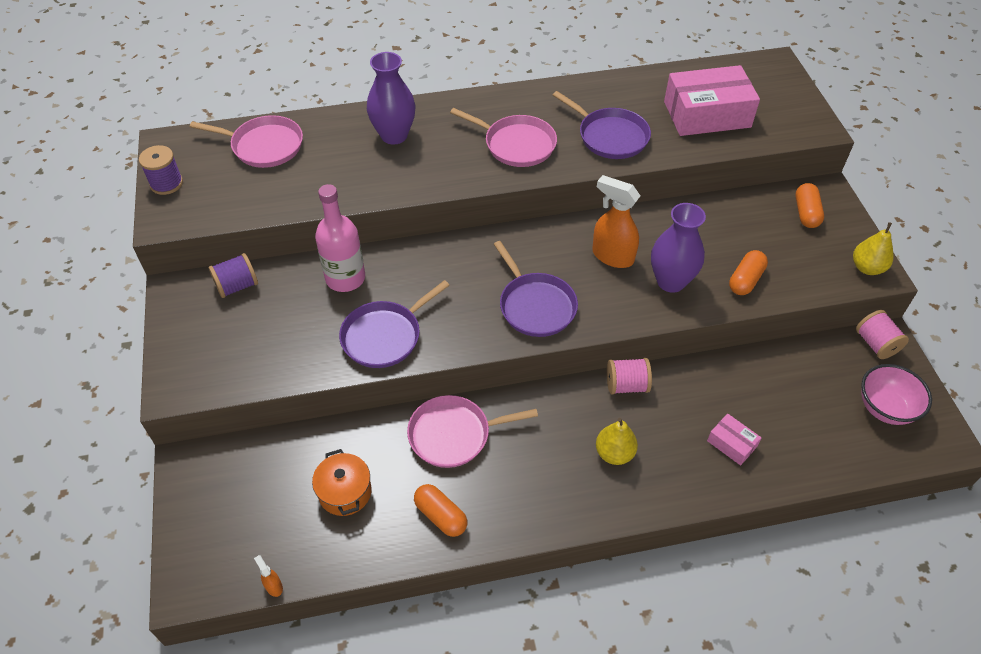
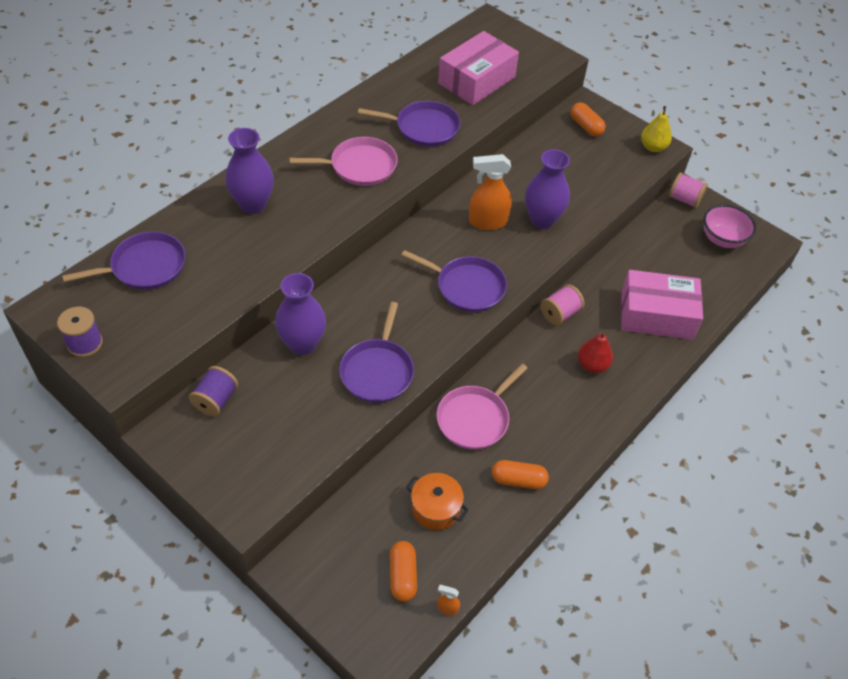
camera: 40 degrees left, 0 degrees up
(264, 146) = (144, 267): pink pan -> purple pan
(345, 278) = (302, 344): pink bottle -> purple vase
(614, 453) = (592, 365): yellow pear -> red pear
(731, 444) = (656, 315): pink box -> pink box, size x2.18
(745, 280) = (588, 194): orange capsule -> orange capsule (402, 576)

